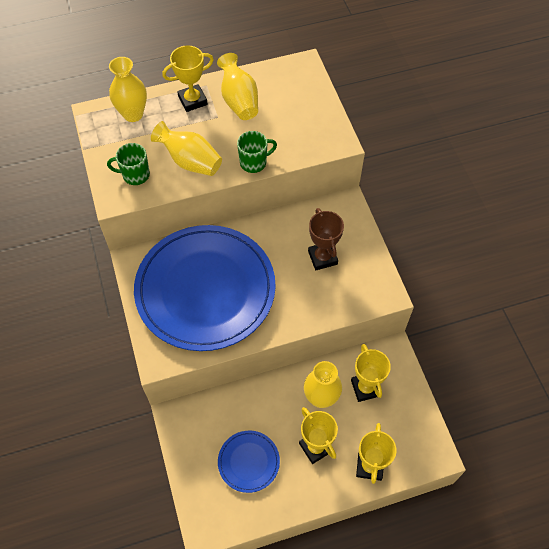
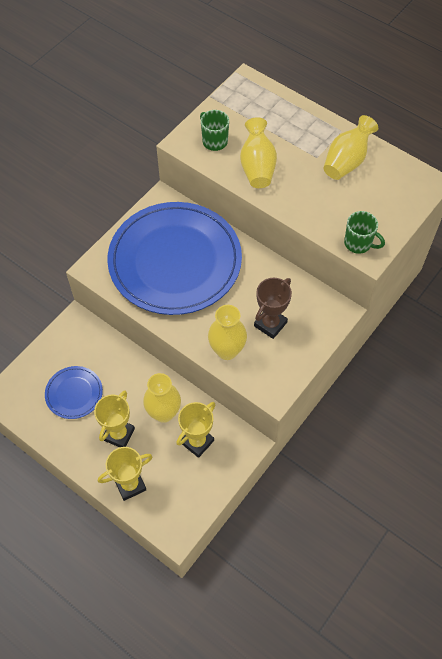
camera: 55 degrees right, 0 degrees up
(133, 114) = (268, 104): yellow vase -> yellow vase (227, 350)
(192, 100) = (317, 131): yellow trophy -> none
(254, 162) = (294, 208): green mug -> green mug (358, 243)

